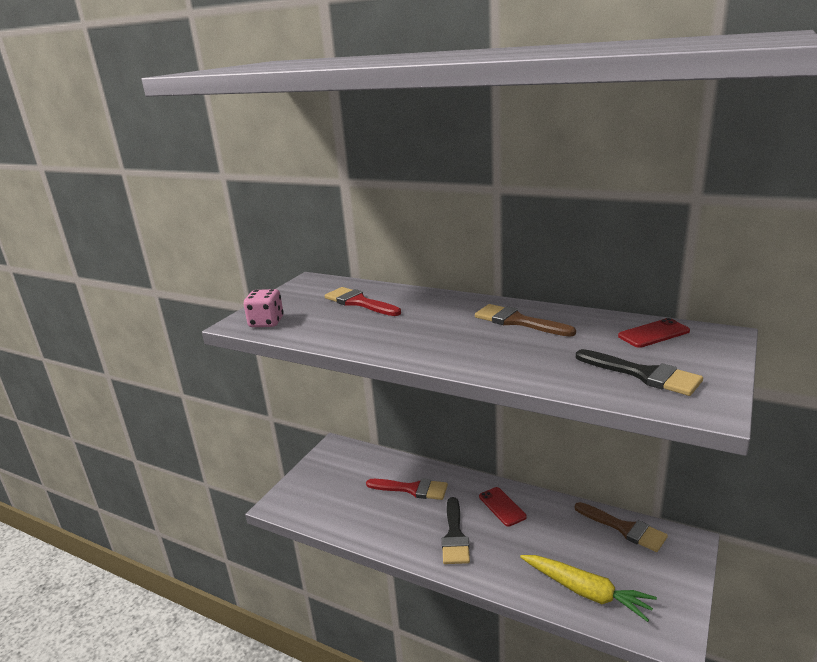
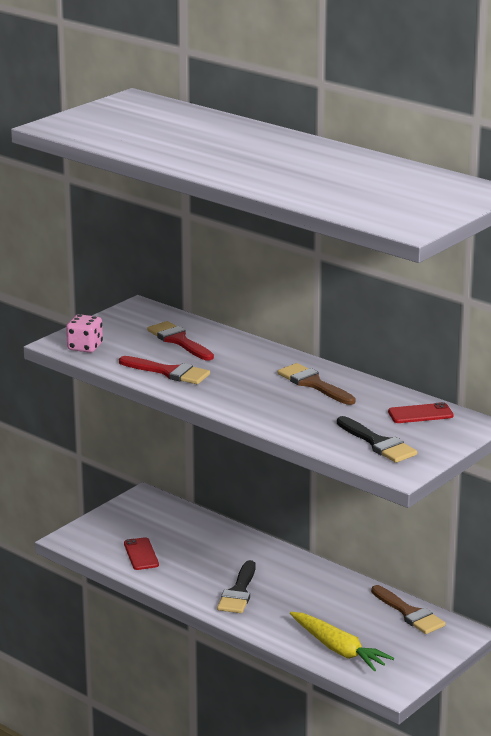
camera: 10 degrees right, 0 degrees up
(412, 489) = (213, 548): red brush -> red brush (169, 372)
(502, 506) = (298, 577): red phone -> red phone (141, 554)

